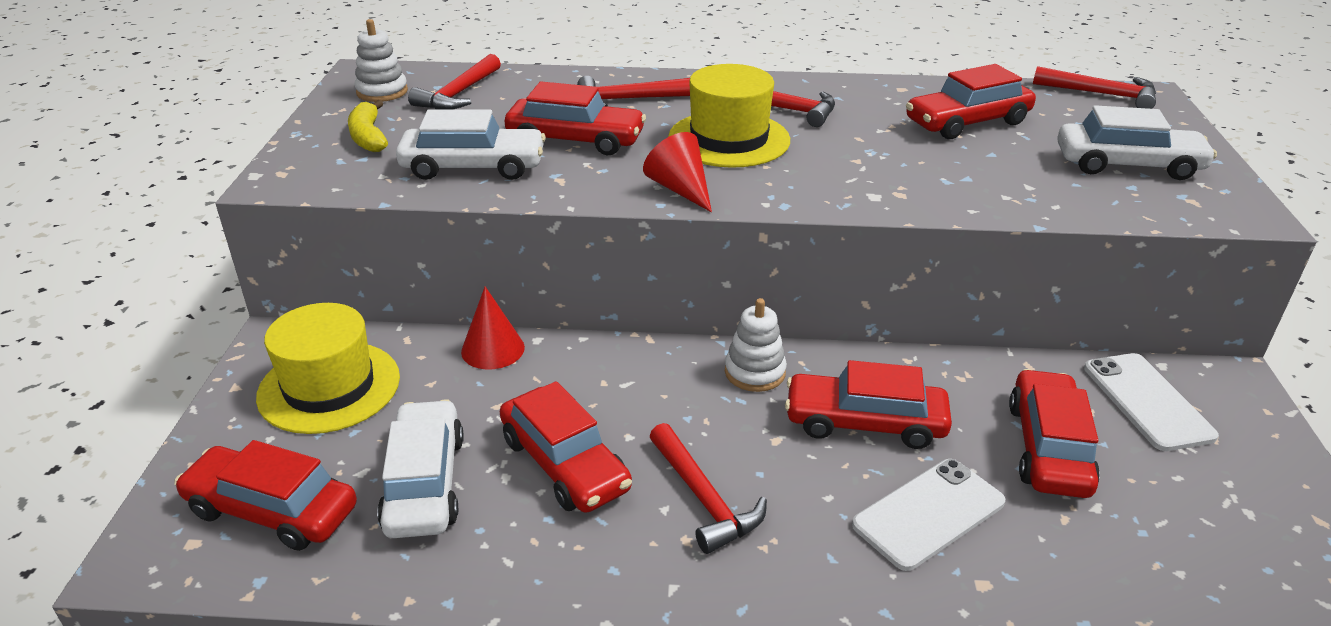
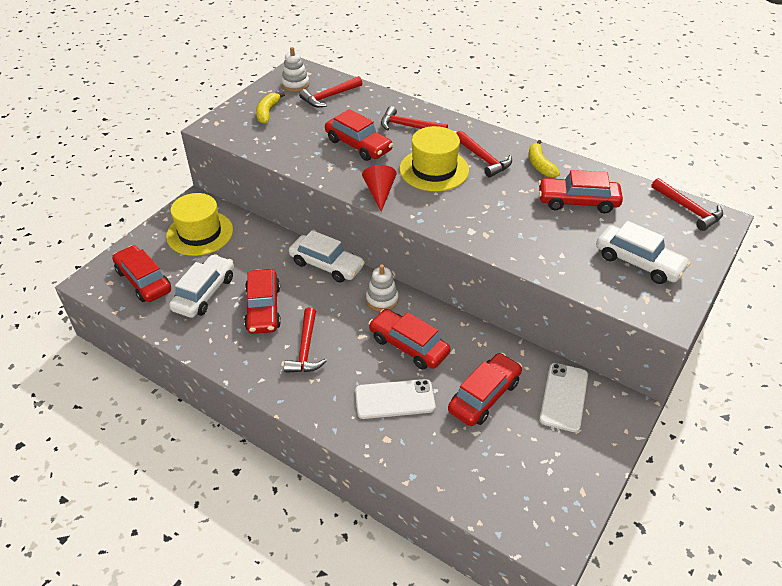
camera: 30 degrees right, 10 degrees up
(473, 167) = (298, 146): white car -> white car (326, 265)
(493, 349) = (277, 241): red cone -> none
(867, 96) = (540, 165): none -> yellow banana

